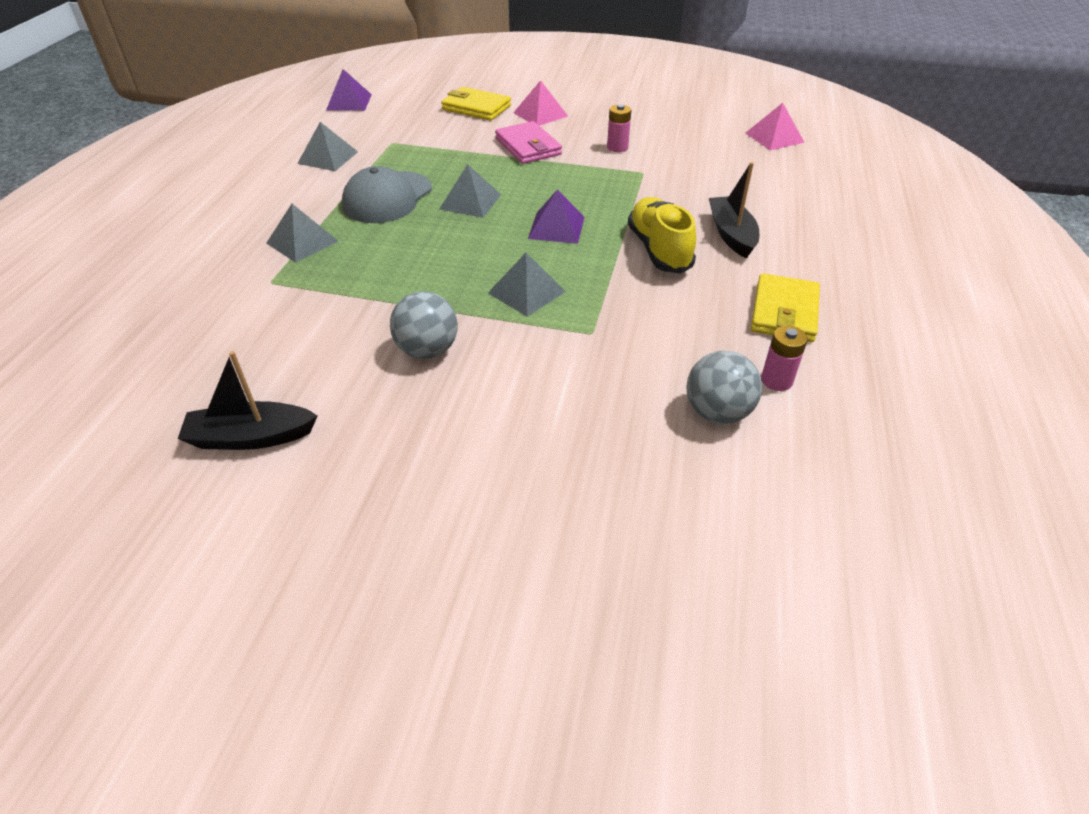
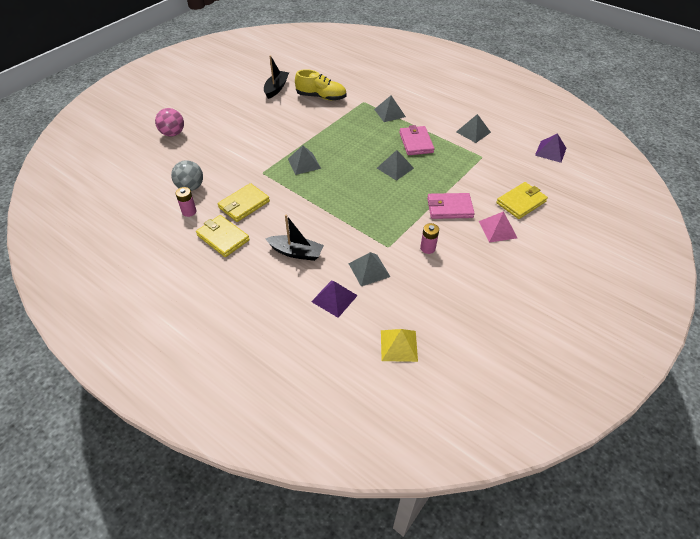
camera: 115 degrees right, 5 degrees up
(387, 198) = (416, 142): grey cap -> pink wallet
(427, 350) = (288, 129): grey ball -> none
(556, 227) = (349, 189): purple pyramid -> purple pyramid (334, 298)
(569, 556) = (173, 133): none -> pink ball
(659, 250) = (303, 217): yellow shoe -> yellow shoe (321, 97)
(692, 320) = (244, 204): none -> yellow wallet
(696, 175) = (369, 270): none -> grey pyramid
(774, 137) = (399, 345): pink pyramid -> yellow pyramid

